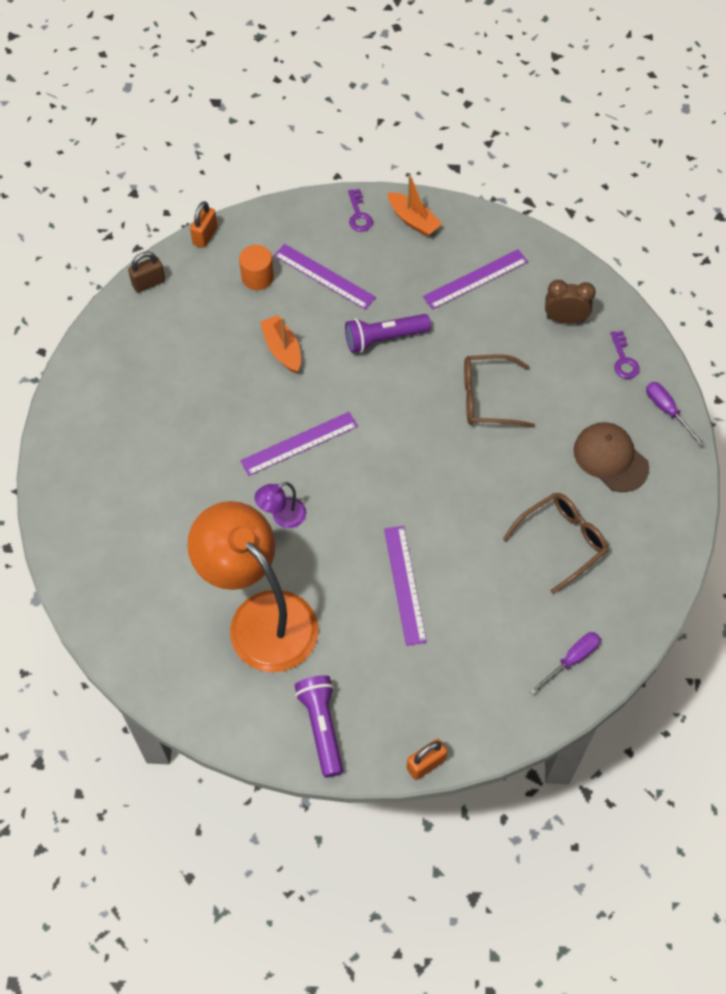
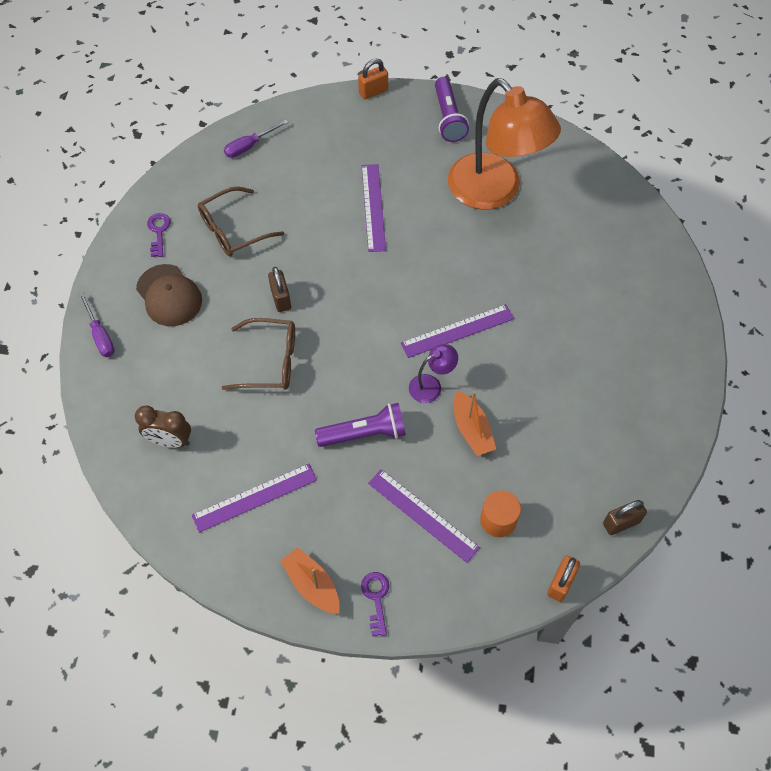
camera: 175 degrees left, 0 degrees up
(282, 517) = (475, 267): purple lamp -> purple lamp (431, 385)
(490, 464) = (281, 298): none -> brown padlock
(623, 360) = (124, 390): purple key -> purple key (158, 232)

